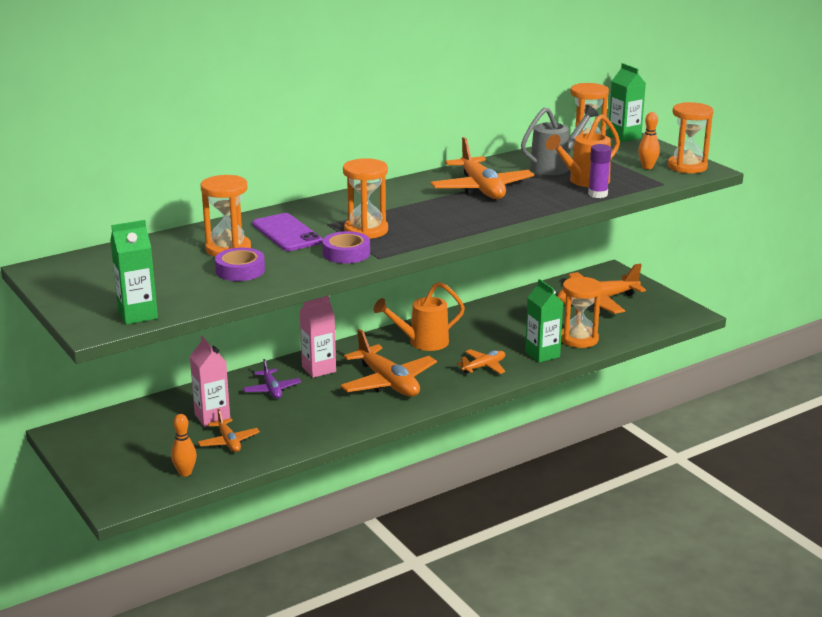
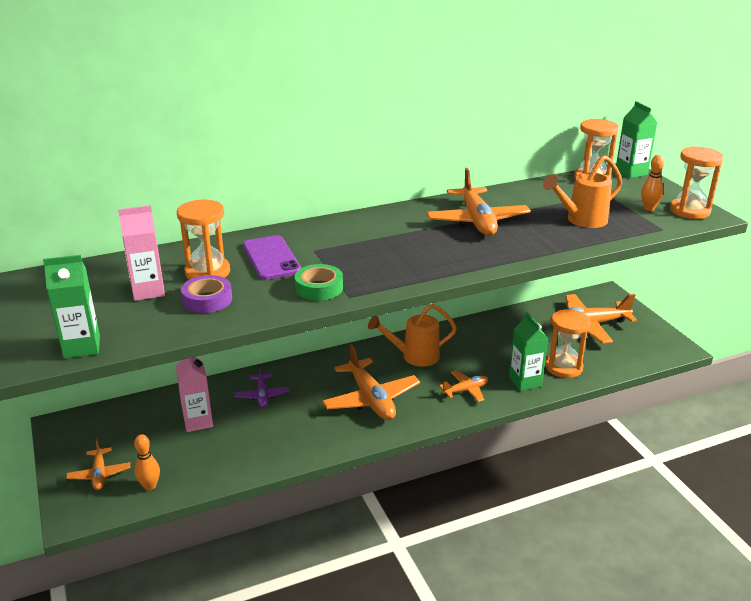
camera: 10 degrees right, 5 degrees up
(228, 442) = (203, 453): orange plane -> orange plane (99, 474)
(319, 369) = (311, 377): pink carton -> pink carton (148, 291)
(346, 253) = (319, 288): purple tape -> green tape
(366, 230) = (348, 261): orange hourglass -> none
(555, 166) = (556, 201): grey watering can -> none
(597, 194) = (592, 236): purple glue stick -> none

